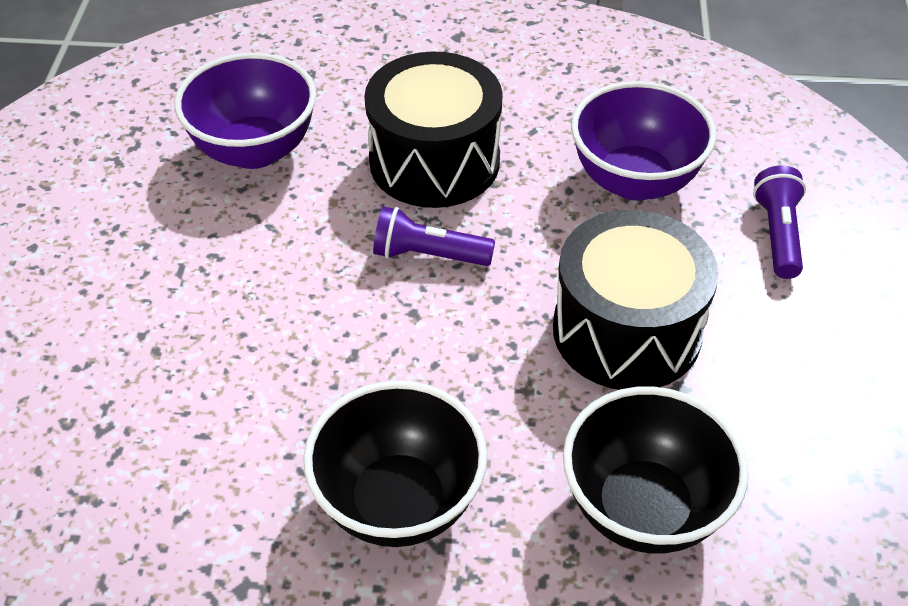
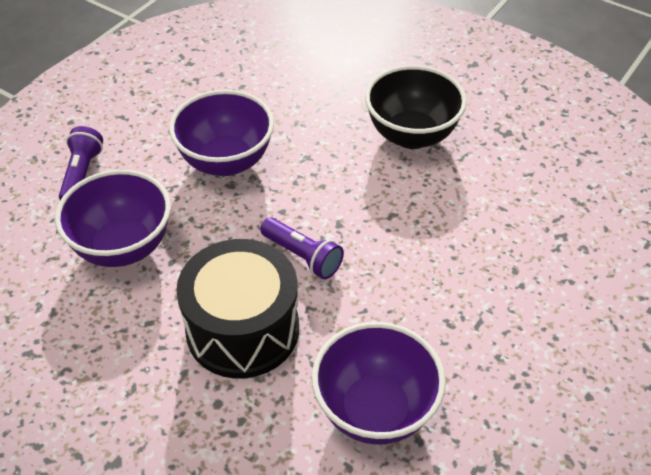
camera: 150 degrees left, 0 degrees up
(626, 331) = (226, 161): black drum -> purple bowl
(643, 508) = (296, 88): black bowl -> none
(778, 234) = (82, 174): purple flashlight -> purple flashlight turned 150 degrees clockwise

